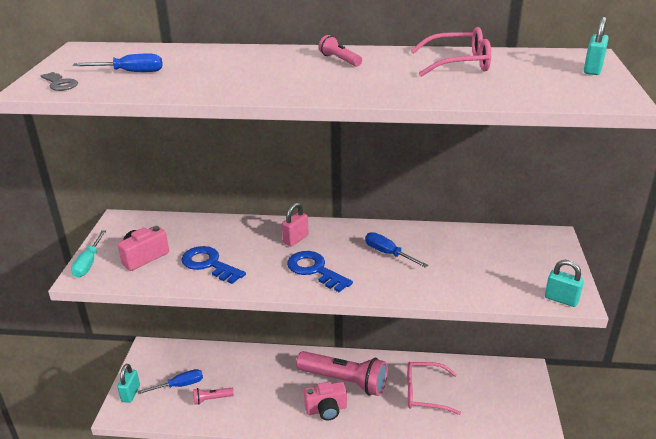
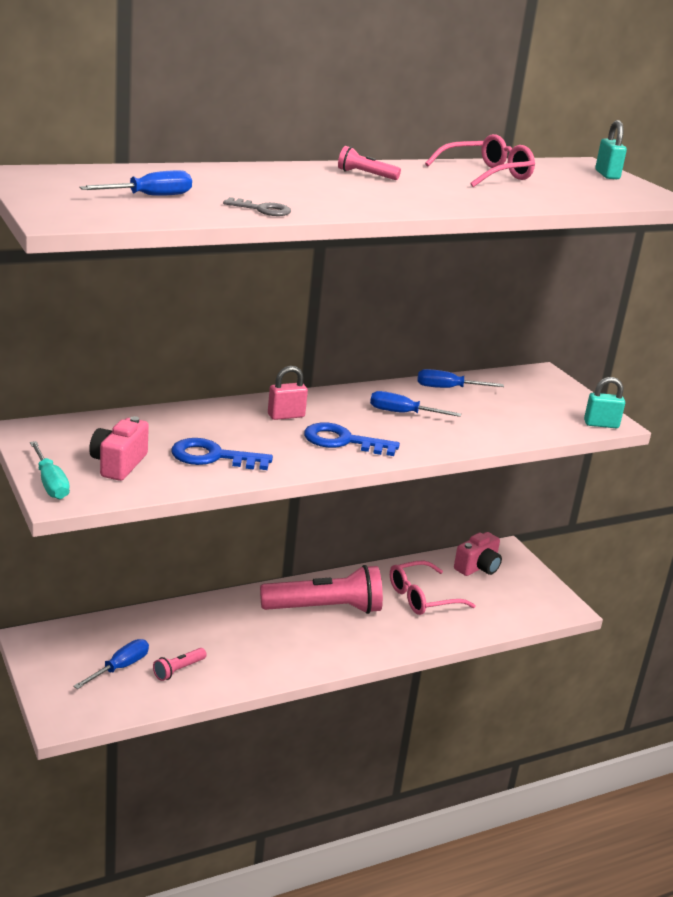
camera: 35 degrees left, 5 degrees down
(60, 84) = (86, 212): grey key -> grey key (262, 209)
(131, 393) = (58, 695): turquoise padlock -> none
(295, 239) = (286, 416): pink padlock -> pink padlock turned 60 degrees clockwise
(326, 409) = (329, 642): pink camera -> pink camera (478, 567)
(450, 237) = (447, 388): none -> blue screwdriver

